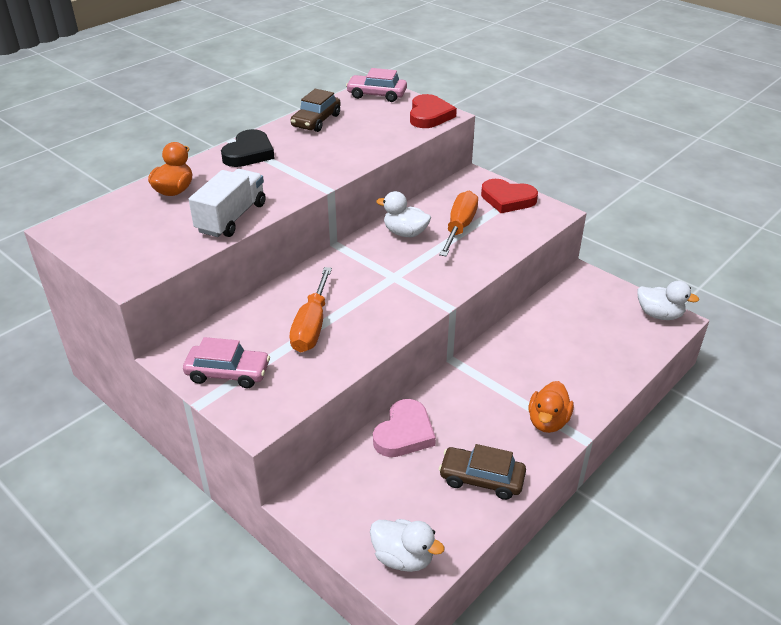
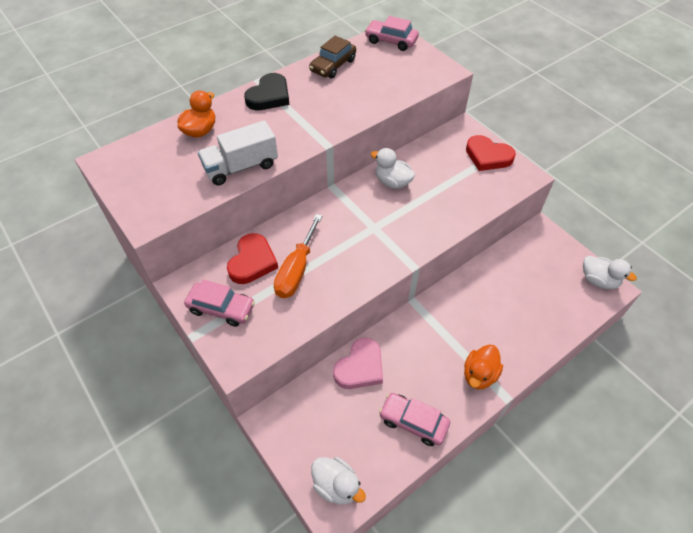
camera: 10 degrees right, 15 degrees up
(231, 218) = (241, 167): white truck -> white truck turned 150 degrees counterclockwise
(429, 115) = (432, 70): red heart -> red heart (252, 261)
(459, 227) = (440, 182): orange screwdriver -> none
(481, 479) = (413, 422): brown car -> pink car

